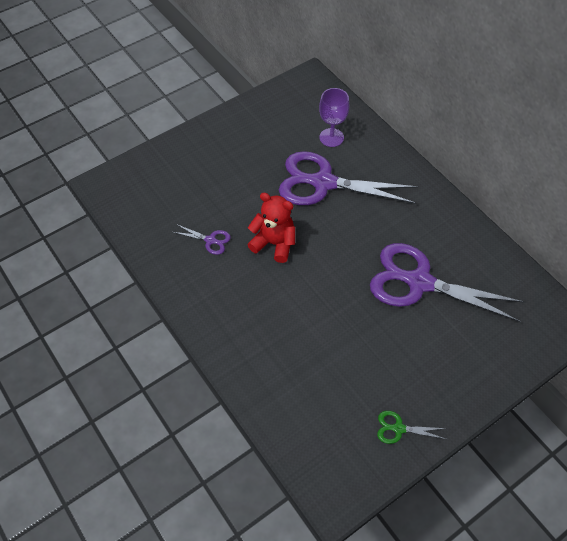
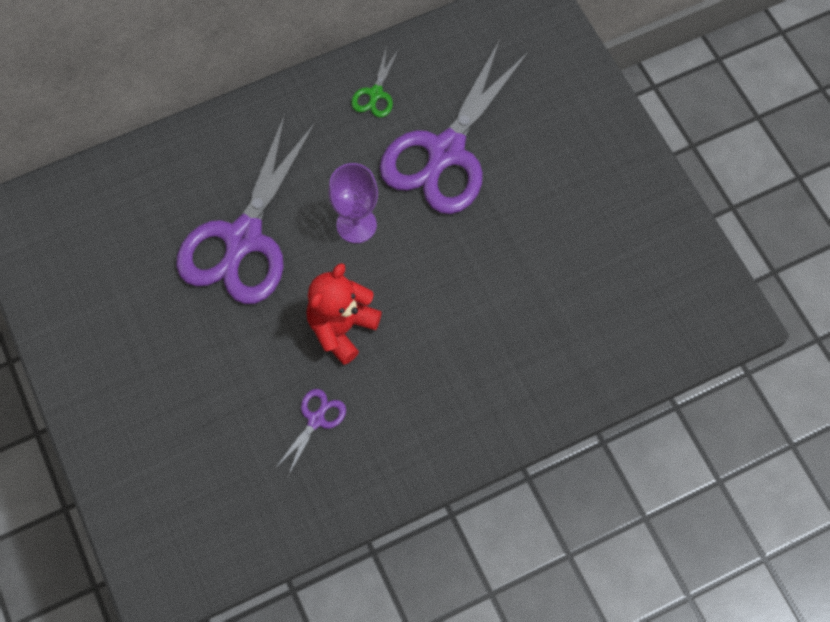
camera: 80 degrees left, 10 degrees up
(331, 137) = (155, 209): purple goblet -> purple goblet (356, 225)
(398, 428) = (652, 227): green scissors -> green scissors (375, 94)

